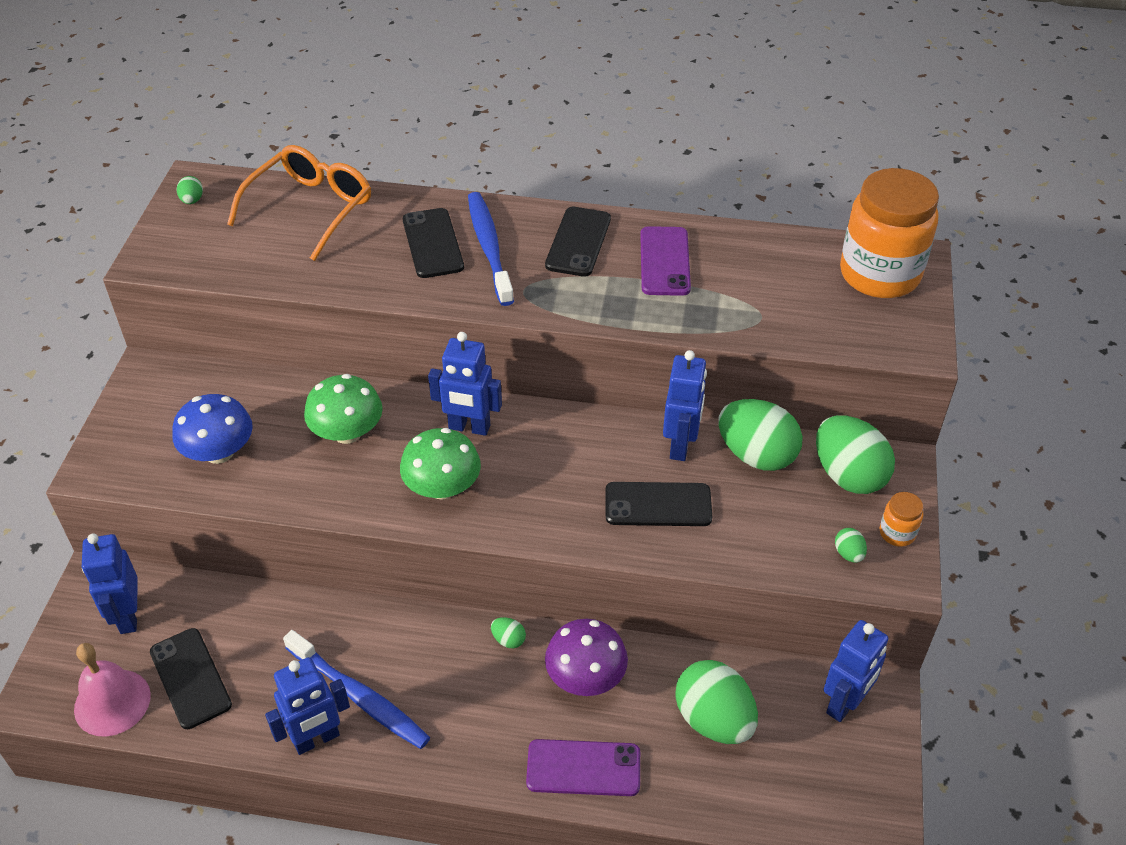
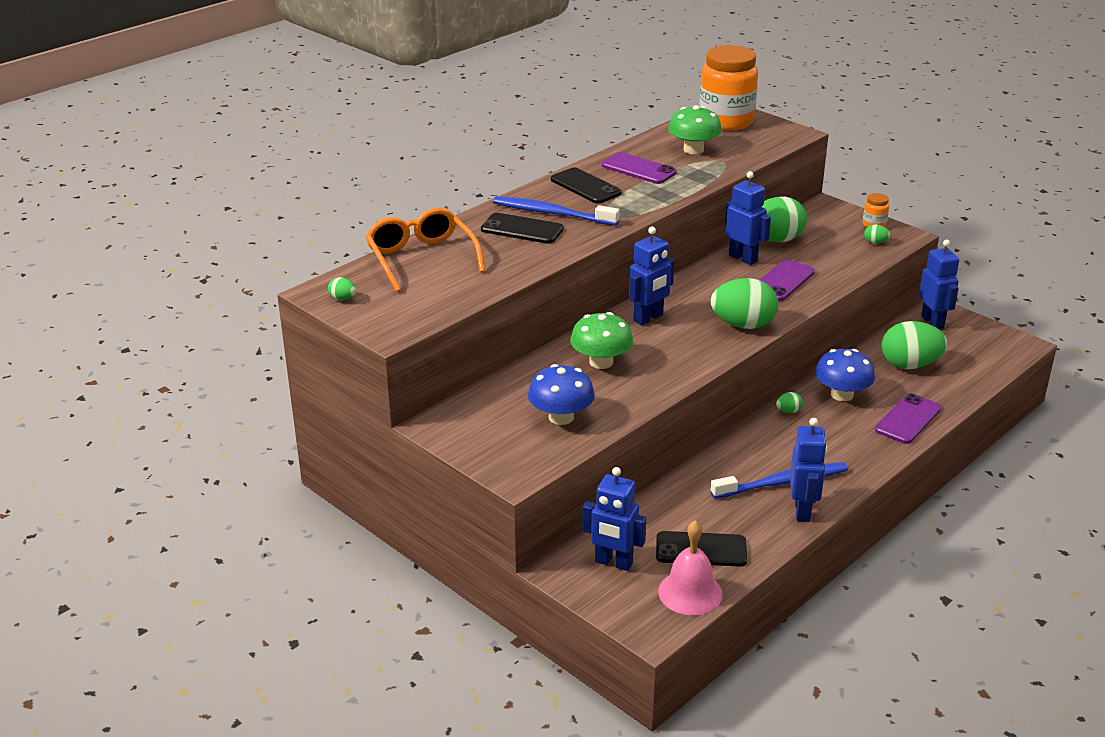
camera: 55 degrees left, 15 degrees down
(442, 487) = (692, 344): green mushroom -> green mushroom (693, 150)
(585, 677) = (842, 395): purple mushroom -> blue mushroom
(658, 505) = (783, 281): black phone -> purple phone
(848, 475) = (819, 221): green egg -> green egg (743, 325)

